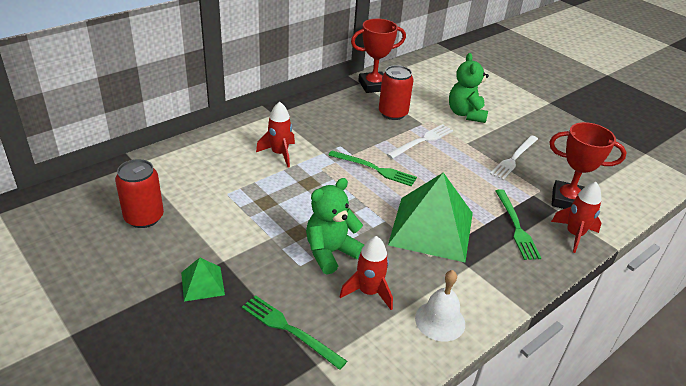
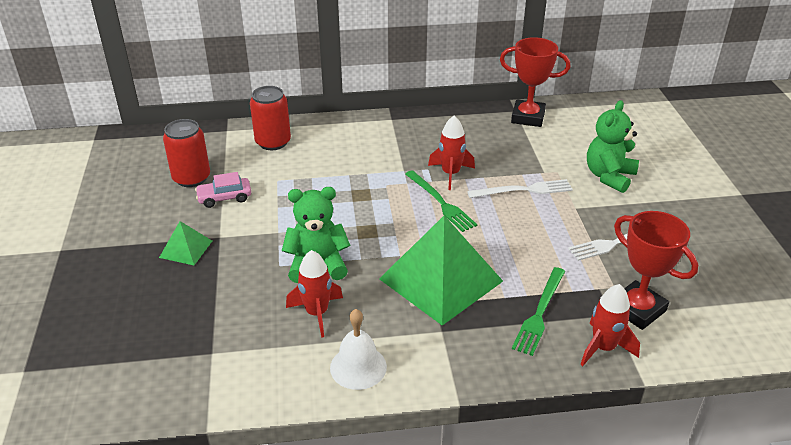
camera: 35 degrees right, 0 degrees up
(194, 224) = (224, 198): none -> pink car
(279, 154) = (359, 159): red rocket -> red rocket (450, 174)
(289, 330) = (217, 315): green fork -> none
(393, 113) = (520, 152): red can -> red can (273, 142)

